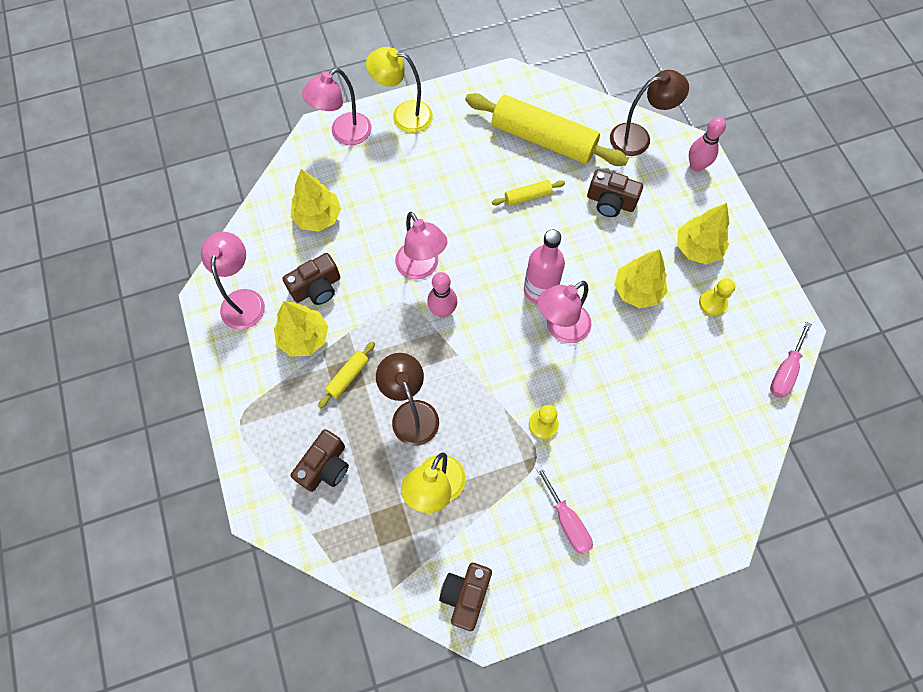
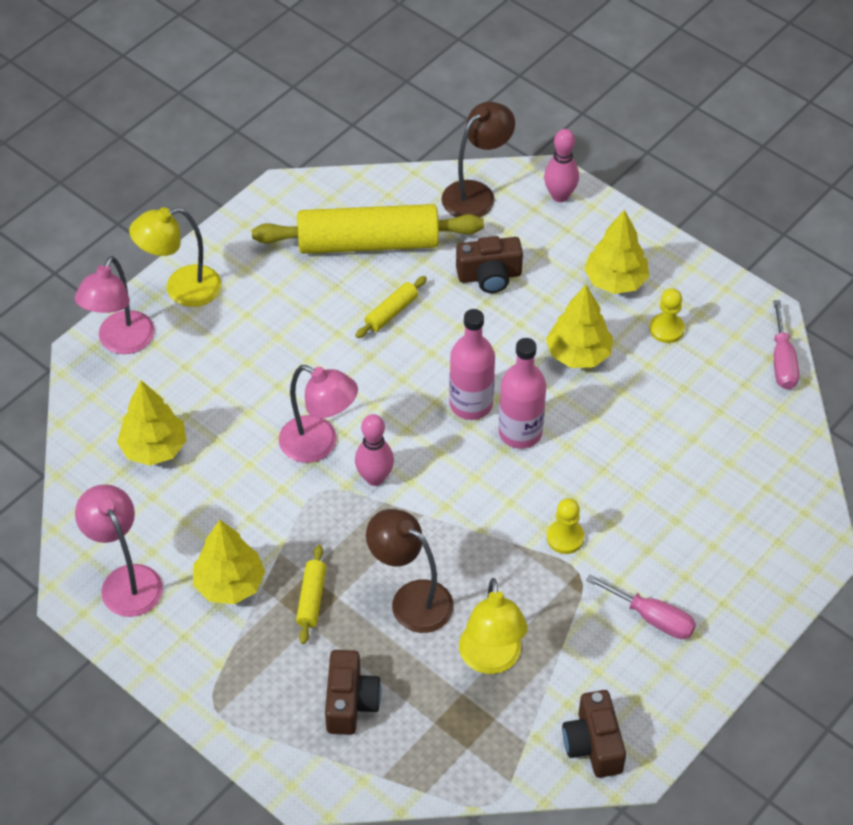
camera: 30 degrees left, 15 degrees down
(317, 288) = (207, 524): brown camera -> none
(560, 328) = (520, 432): pink lamp -> pink bottle

